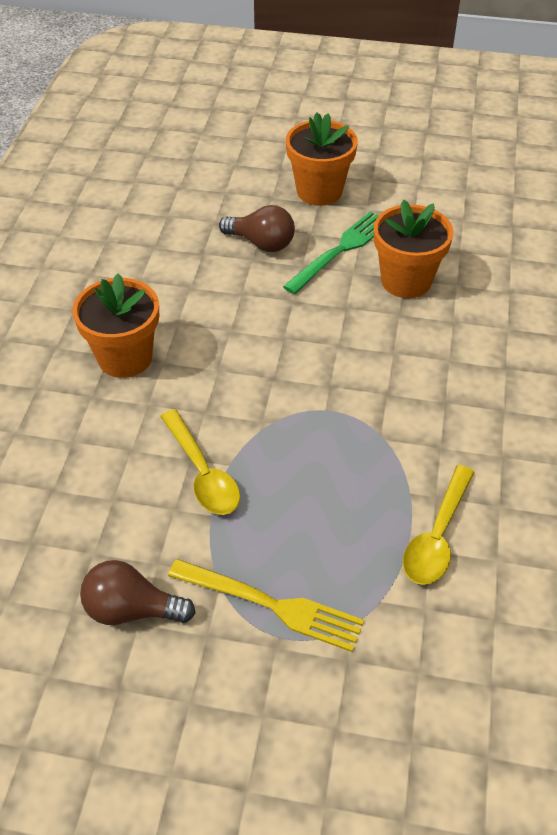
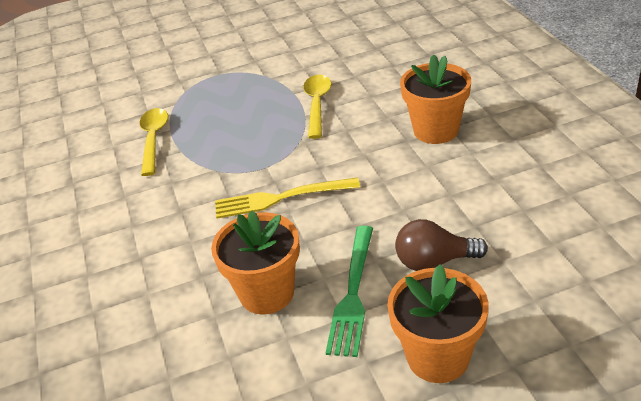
camera: 155 degrees right, 10 degrees down
(132, 609) = (299, 52): brown light bulb -> none
(202, 472) = (317, 105): yellow spoon -> yellow spoon turned 60 degrees clockwise
(272, 605) = (230, 80): yellow fork -> yellow fork (280, 198)

